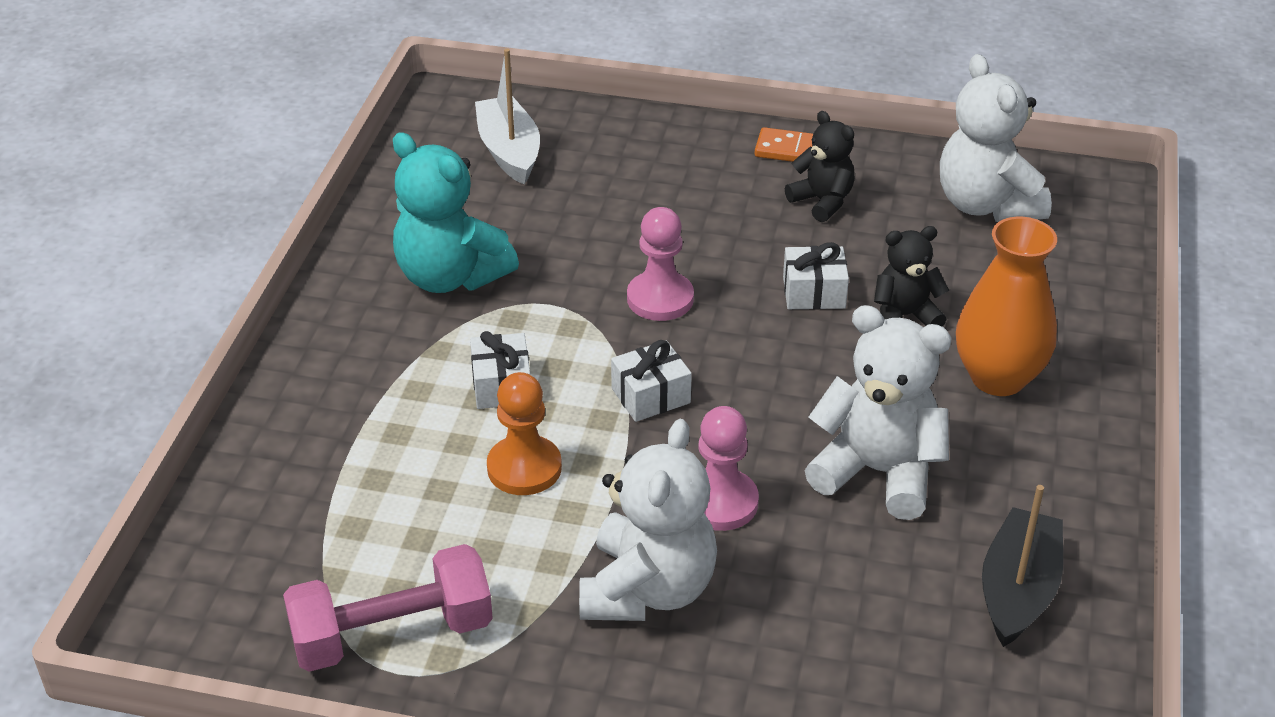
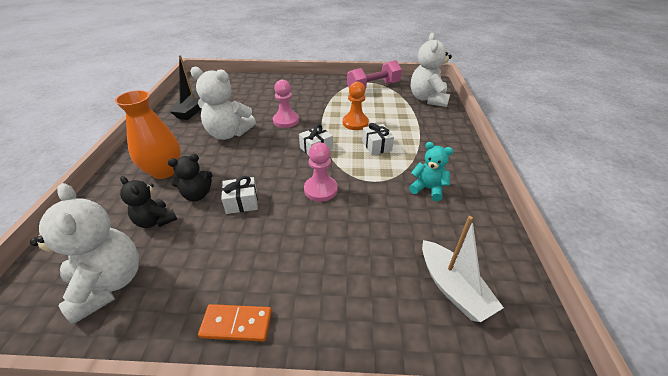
camera: 170 degrees right, 0 degrees up
(450, 276) = (428, 189): turquoise teddy bear -> turquoise teddy bear, size x0.59
(647, 589) = (306, 100): white teddy bear -> white teddy bear (428, 99)
(822, 201) = (226, 270): black teddy bear -> black teddy bear (156, 221)

